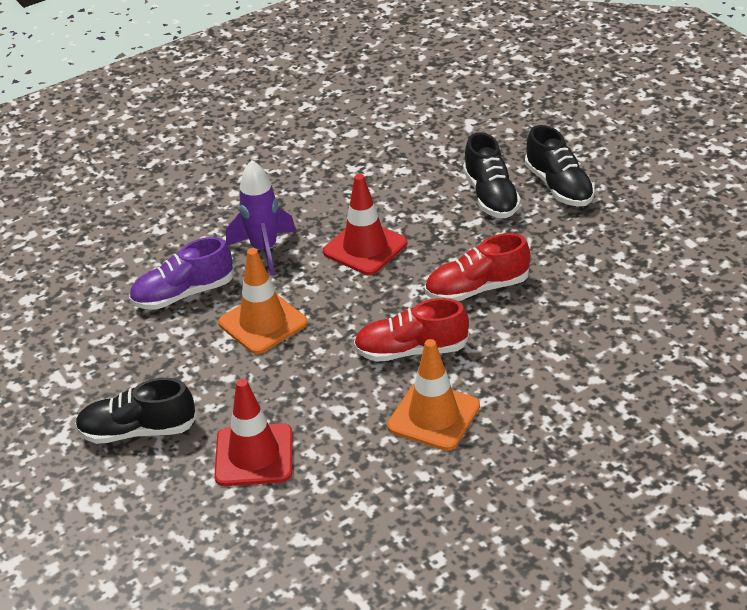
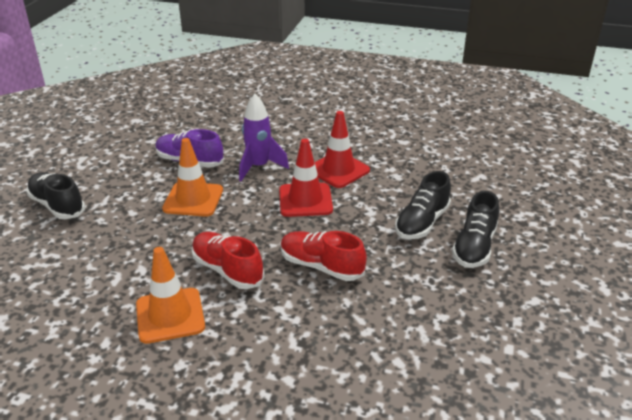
camera: 45 degrees right, 5 degrees down
(254, 455) = (68, 258): red traffic cone -> red traffic cone (338, 170)

